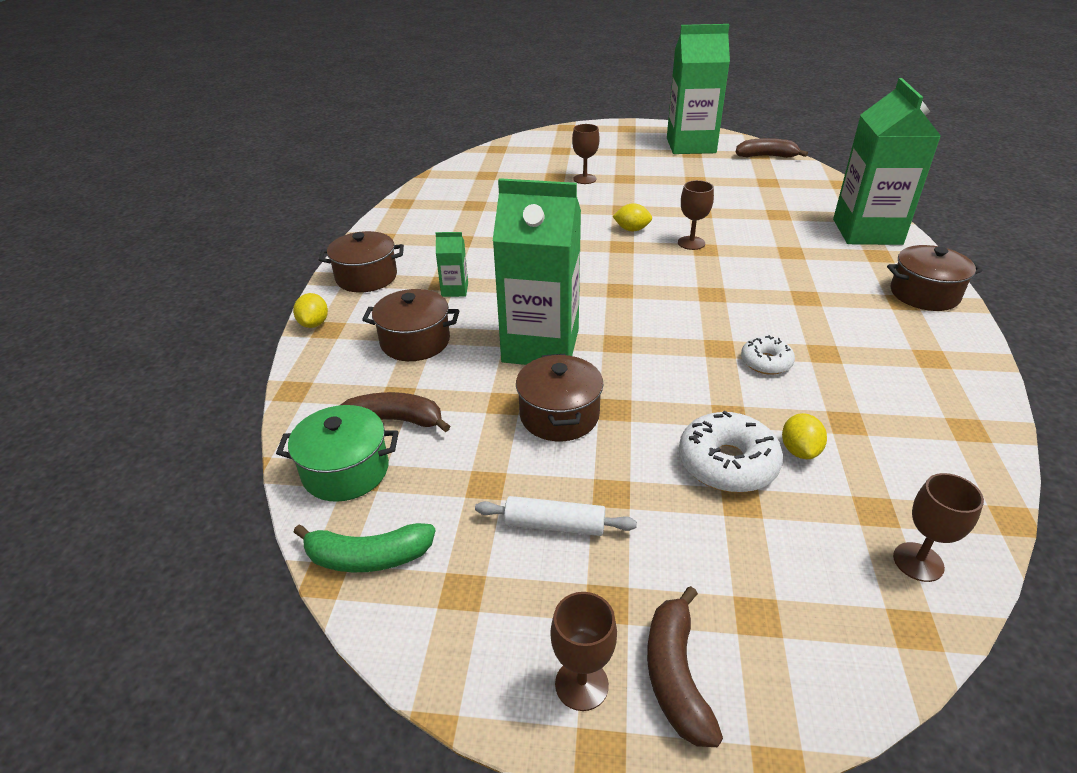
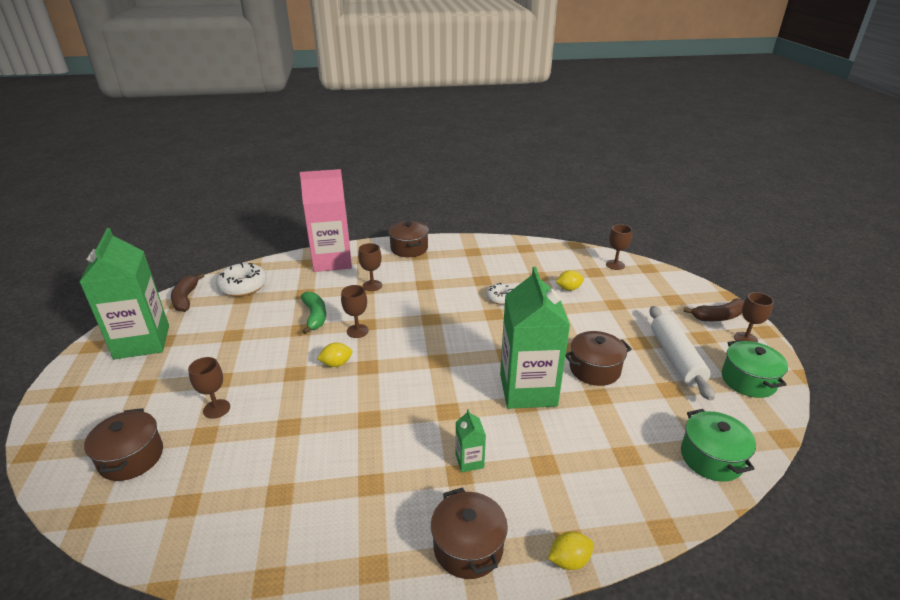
camera: 105 degrees left, 5 degrees down
(368, 557) = (756, 423): green banana -> green banana (315, 316)
(394, 420) = (651, 448): brown banana -> none
(415, 341) = (558, 465): brown pot -> brown pot (131, 457)
(460, 607) = (748, 380): none -> green pot
(554, 525) = (676, 358): white rolling pin -> white rolling pin, size x1.65
(632, 229) = (336, 364): yellow lemon -> yellow lemon turned 75 degrees clockwise
(727, 463) = (592, 308): white donut -> white donut (243, 286)
(799, 257) = (372, 285): none -> brown goblet
(867, 232) = (332, 261): green carton -> pink carton

